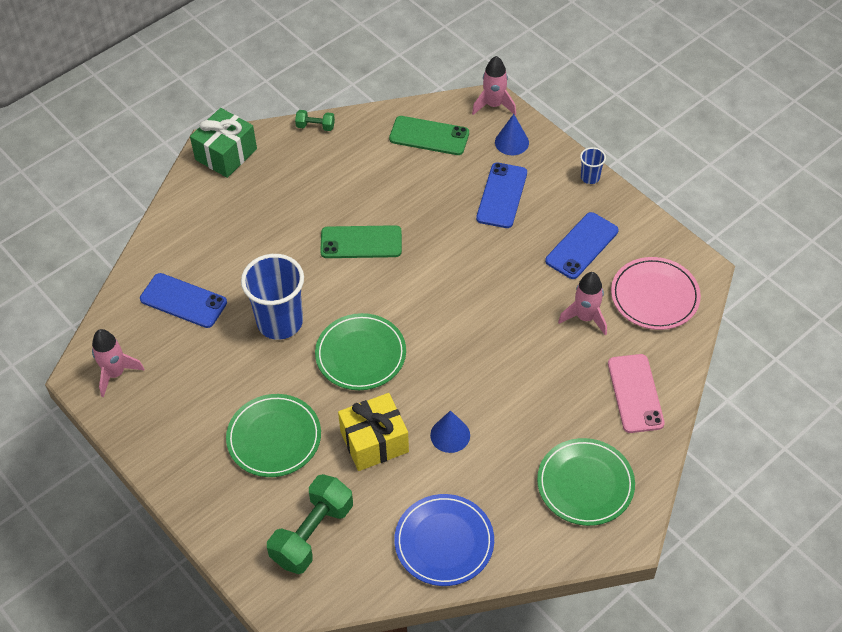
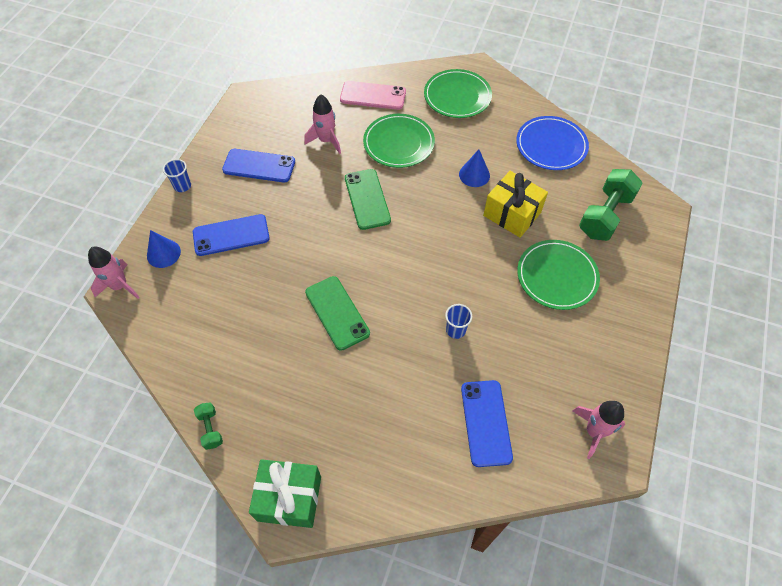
camera: 120 degrees left, 5 degrees up
(280, 322) = (455, 330): blue cup -> blue cup, size x0.45
(312, 534) = (605, 215): green dumbbell -> green dumbbell turned 60 degrees counterclockwise
(360, 354) = (447, 258): green plate -> green plate (398, 143)
(429, 136) = (182, 320): green phone -> green phone (367, 199)
(635, 393) = (373, 96): pink phone -> pink phone turned 45 degrees clockwise
(654, 296) = (284, 112): pink plate -> none

